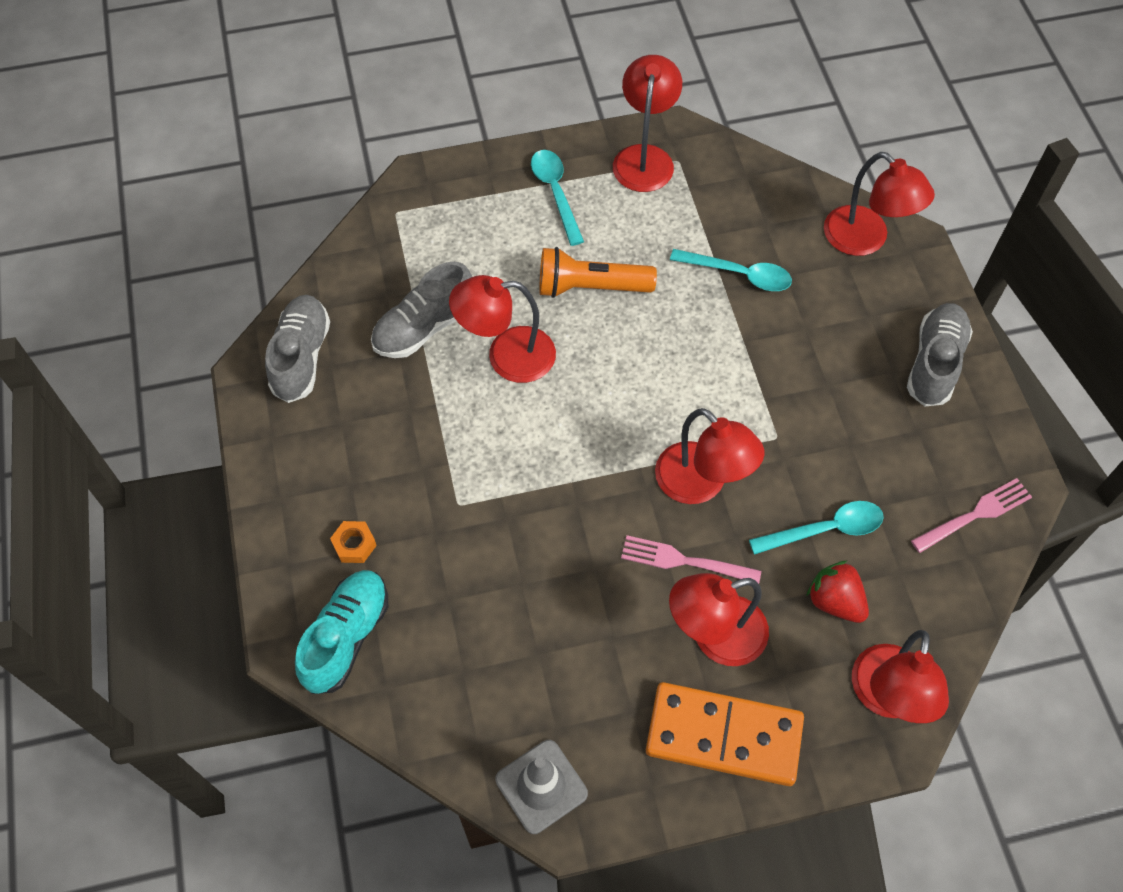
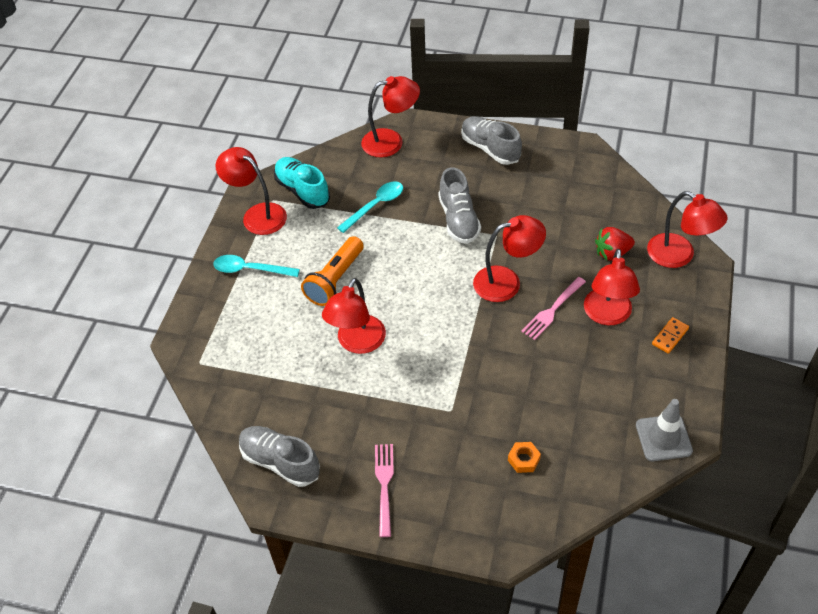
camera: 60 degrees left, 10 degrees down
(346, 637) = (514, 509): turquoise shoe -> turquoise shoe (302, 191)
(354, 545) = (448, 481): orange nut -> orange nut (523, 459)
(424, 327) = (305, 380): grey shoe -> grey shoe (458, 219)
(723, 736) = (670, 336): orange domino -> orange domino, size x0.43
(825, 530) = (566, 239): turquoise spoon -> none
(974, 515) = (591, 174): pink fork -> pink fork (384, 486)

